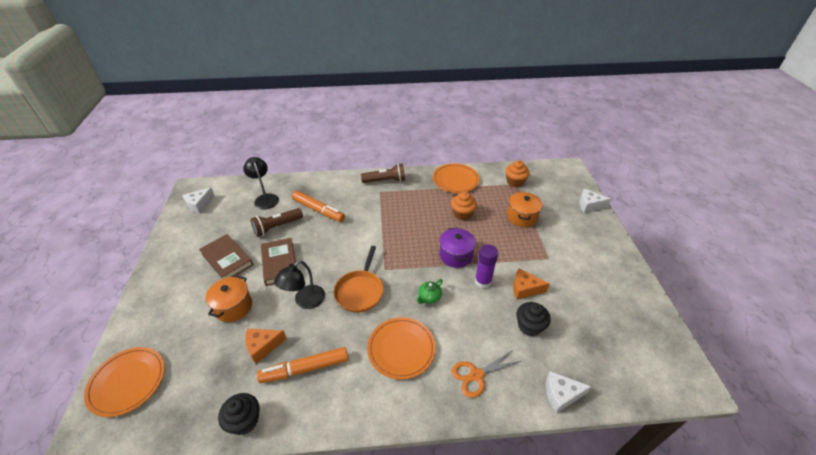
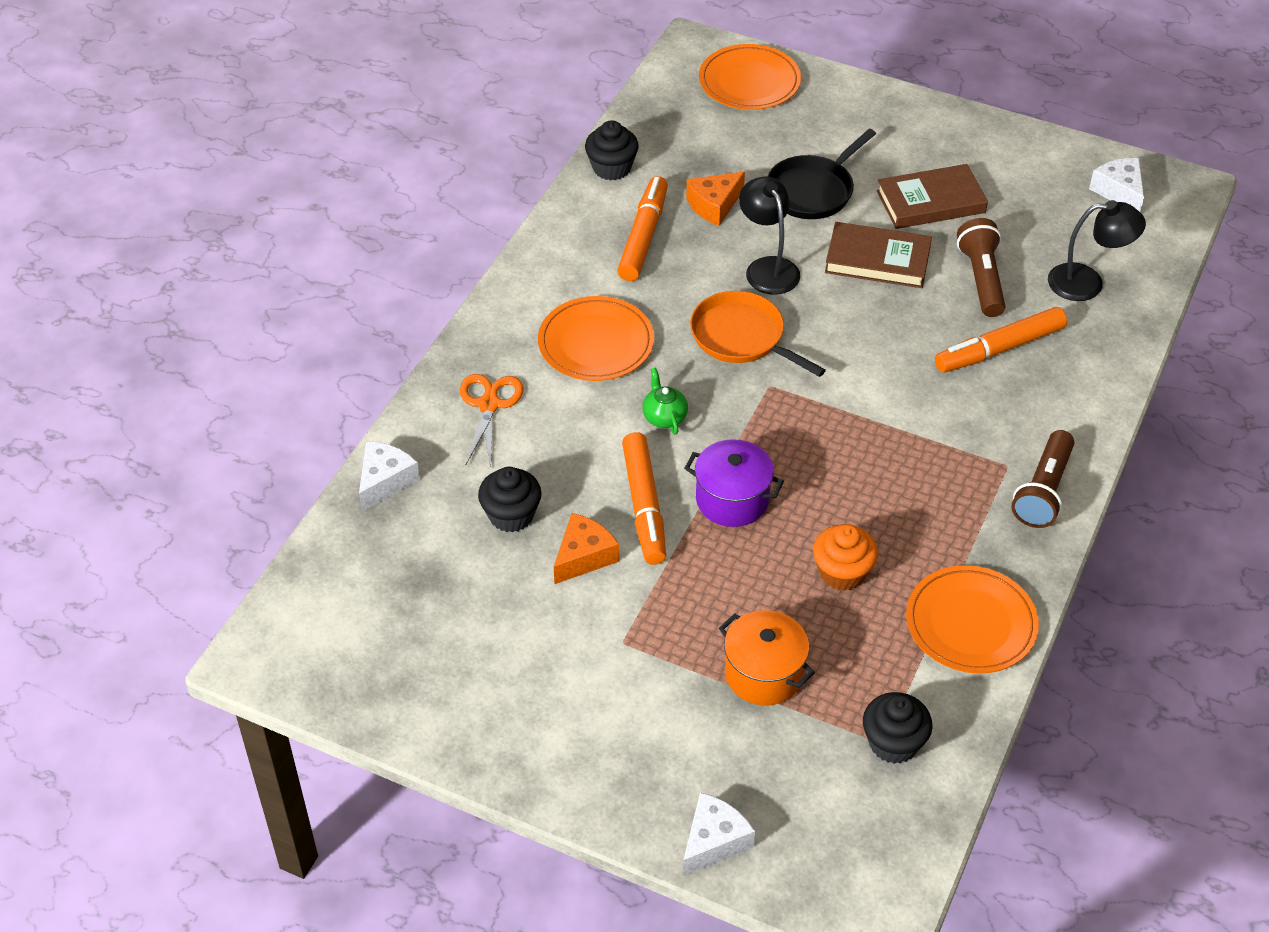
camera: 120 degrees right, 5 degrees up
(233, 307) = (813, 190): orange pot -> black pan
(263, 346) = (714, 205): orange cheese -> orange cheese turned 135 degrees counterclockwise
(483, 281) = (644, 506): purple glue stick -> orange marker
(515, 182) = (893, 743): orange cupcake -> black cupcake

